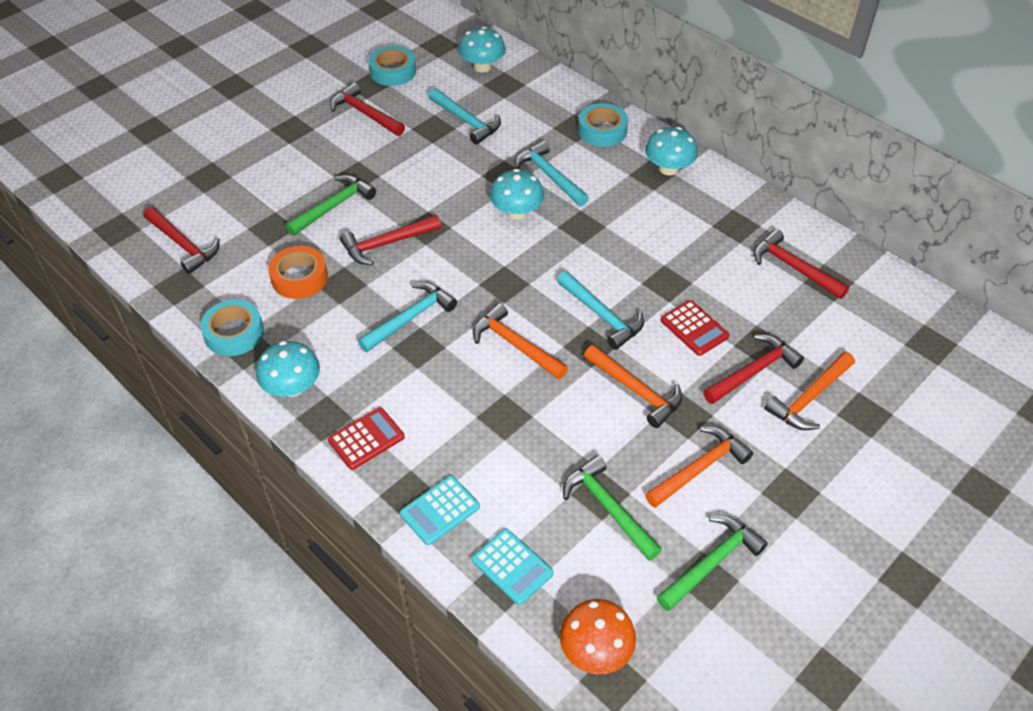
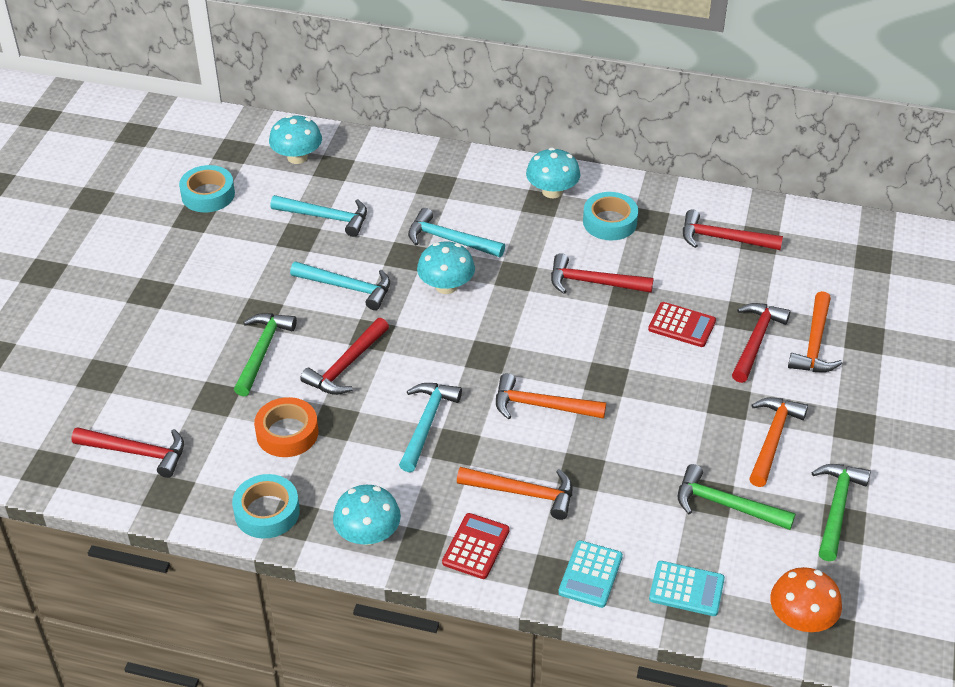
camera: 30 degrees left, 5 degrees down
(365, 114) = (216, 248): red hammer -> red hammer (593, 283)
(602, 130) = (464, 178): turquoise tape -> turquoise tape (609, 222)
(602, 315) = (596, 347): turquoise hammer -> turquoise hammer (347, 287)
(636, 390) = (674, 399): orange hammer -> orange hammer (523, 493)

